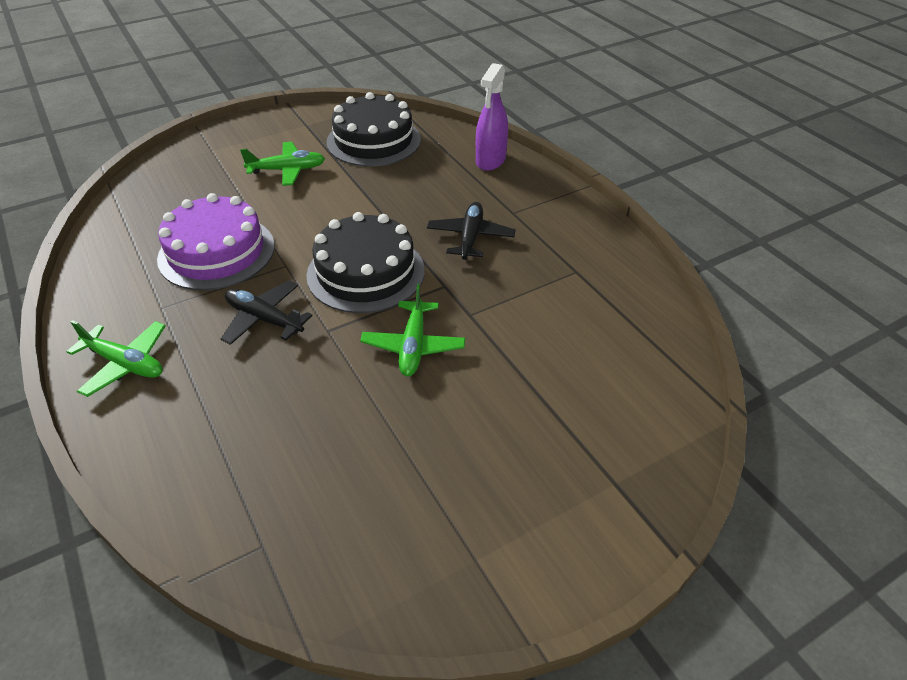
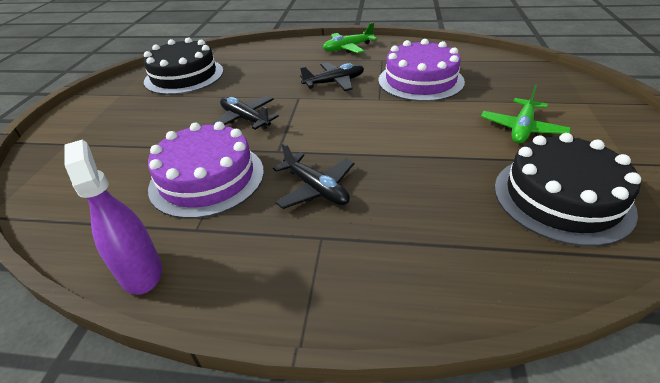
camera: 130 degrees right, 5 degrees down
(366, 272) = (334, 124): black cake -> black cake (184, 76)
(413, 346) = (245, 119): green plane -> black plane
(490, 160) = (446, 279): purple spray bottle -> purple spray bottle (141, 272)
(526, 305) = (207, 178): none -> purple cake

